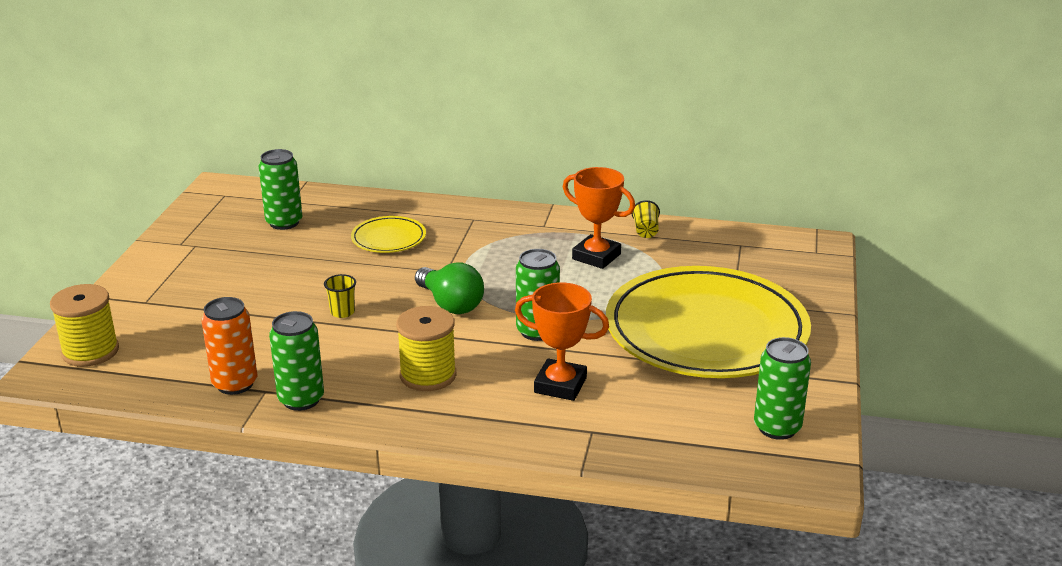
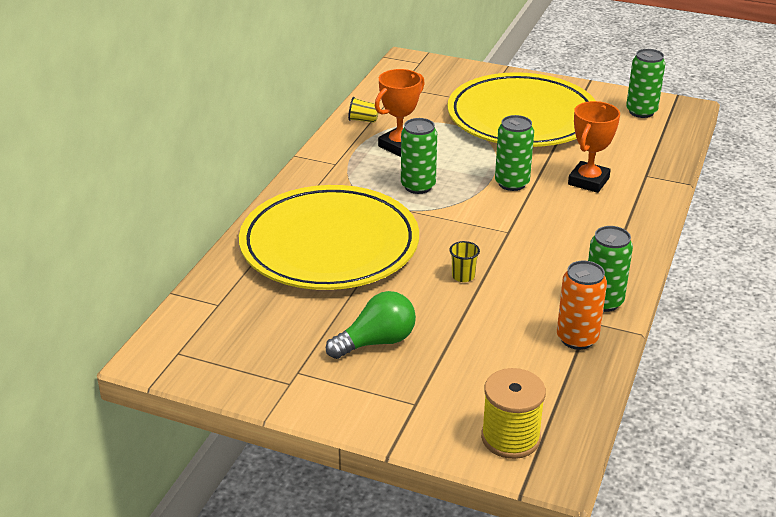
camera: 80 degrees left, 5 degrees up
(284, 222) = (268, 309): green can -> green can (418, 186)
(388, 238) = (329, 245): yellow plate -> yellow plate, size x2.40
(428, 375) = (570, 237): yellow spool -> none
(450, 304) = (461, 219): green light bulb -> green light bulb (376, 342)

